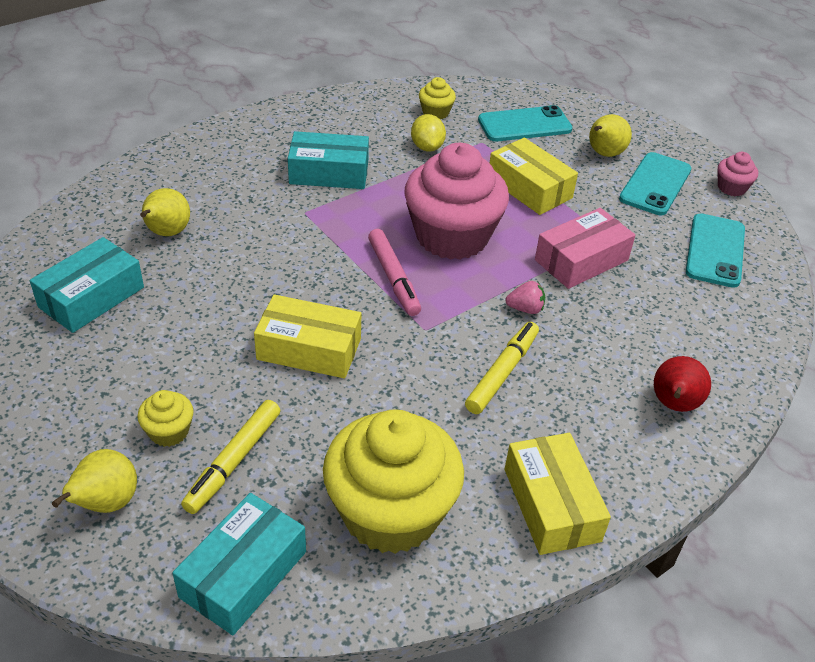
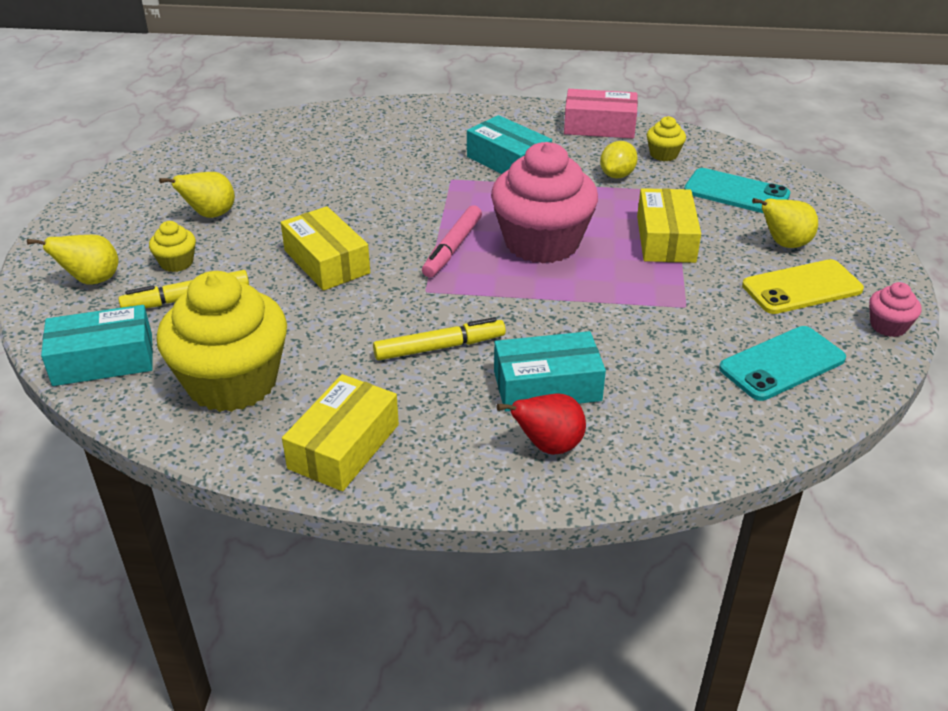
camera: 45 degrees right, 5 degrees down
(91, 297) = (242, 169): turquoise box -> turquoise box (547, 386)
(167, 233) = (339, 153): yellow pear -> yellow pear (210, 215)
(525, 309) = (525, 317): pink strawberry -> none
(581, 260) = (631, 309): pink box -> pink box (599, 126)
(655, 184) = (802, 288): turquoise phone -> yellow phone

